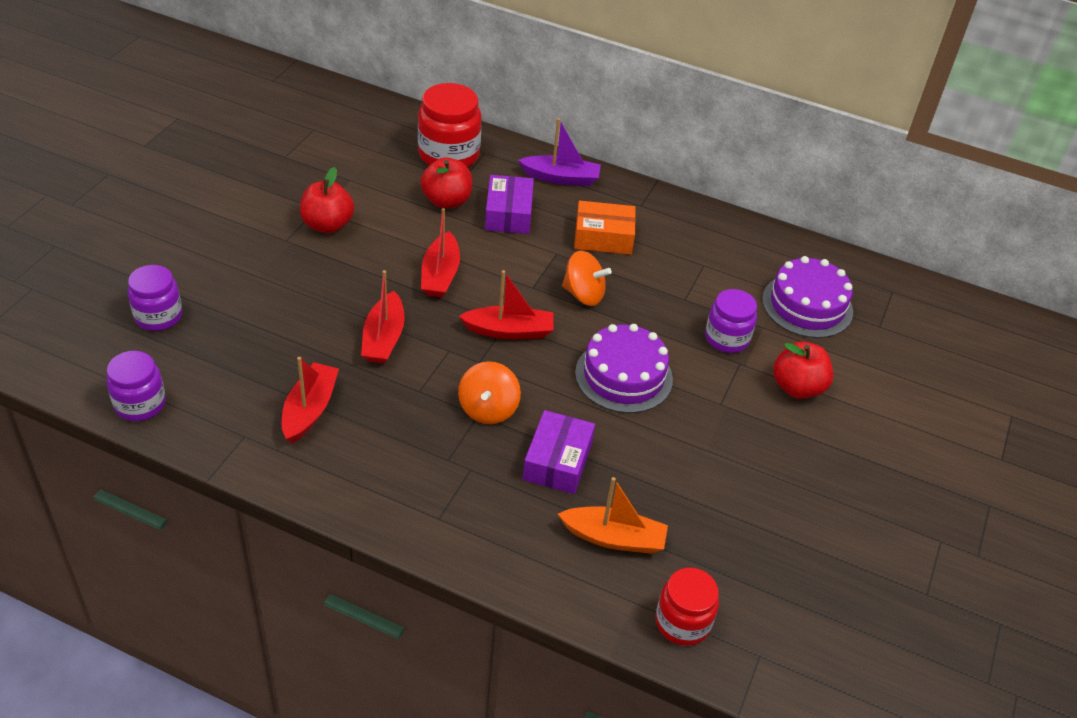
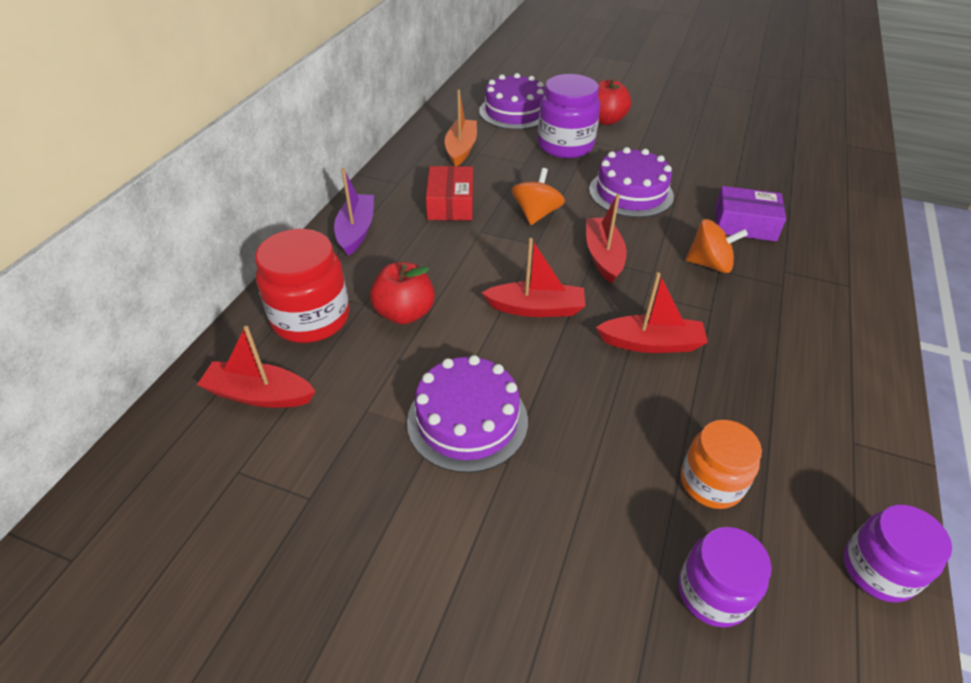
camera: 90 degrees left, 0 degrees up
(236, 338) = (711, 483): none -> orange jar
(309, 410) = (784, 390): red boat -> red boat (259, 394)
(327, 225) = (467, 420): red apple -> purple cake
(508, 214) = (423, 264): purple box -> none
(603, 237) = (450, 204): orange box -> red box
(614, 538) = (800, 197): orange boat -> orange boat (461, 149)
(682, 622) = (847, 170): red jar -> none
(727, 338) = (565, 145): purple jar -> purple jar, size x1.54

